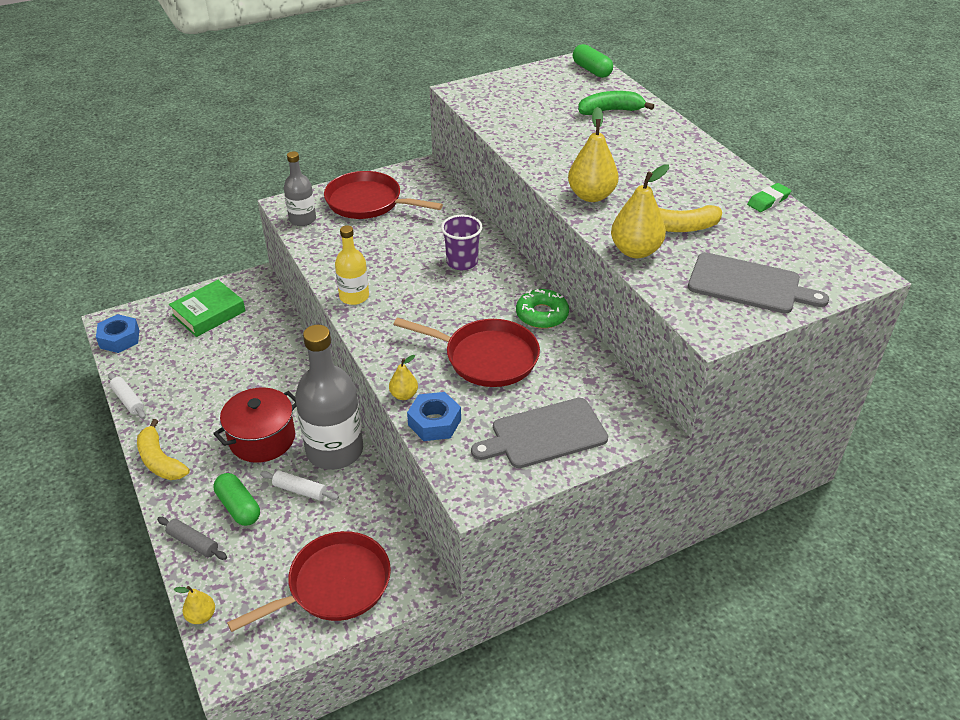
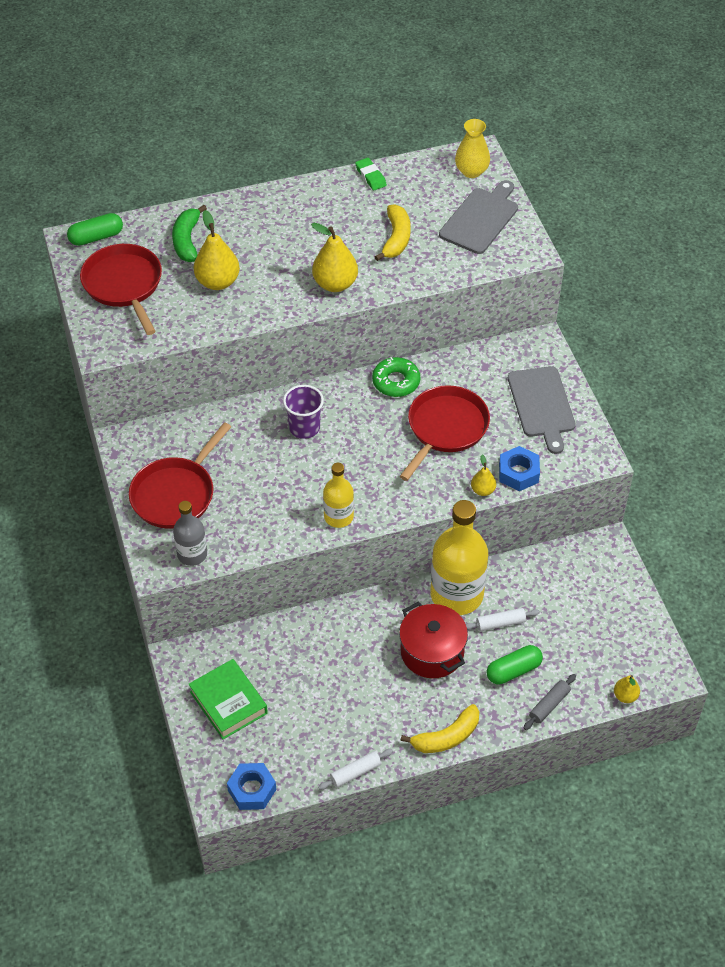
camera: 80 degrees left, 10 degrees up
(300, 490) = (500, 623): white rolling pin -> white rolling pin turned 45 degrees clockwise
(334, 585) = (604, 602): red pan -> red pan (124, 285)
(335, 450) = (456, 594): grey bottle -> yellow bottle
(635, 251) = (424, 273): yellow pear -> yellow pear (218, 282)
(828, 270) = (471, 171): none -> yellow vase

